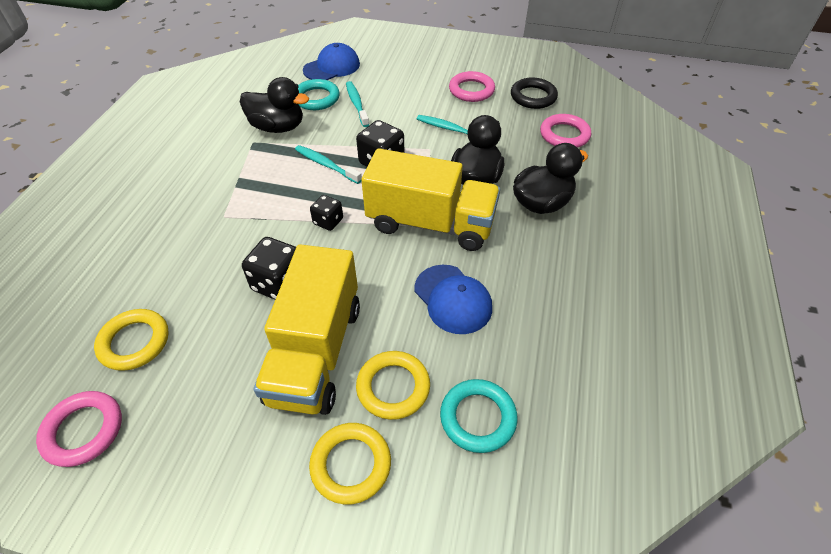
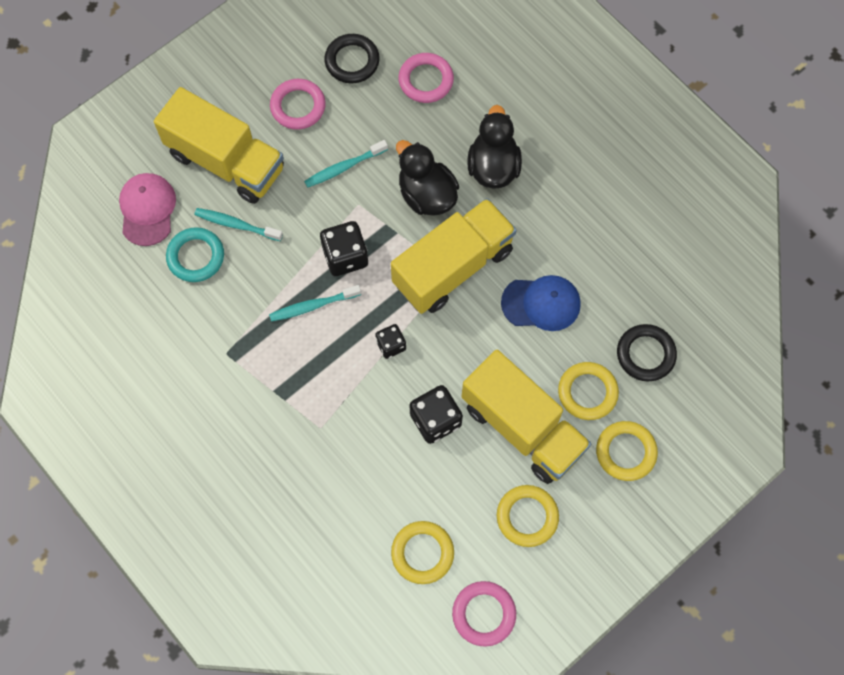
camera: 55 degrees left, 20 degrees up
(218, 409) = (527, 517): none -> yellow ring
(278, 127) = (219, 319): black duck -> none
(332, 67) = (147, 210): blue cap -> pink cap
(398, 80) = (226, 161): none -> yellow truck
(478, 418) = (645, 354): turquoise ring -> black ring

